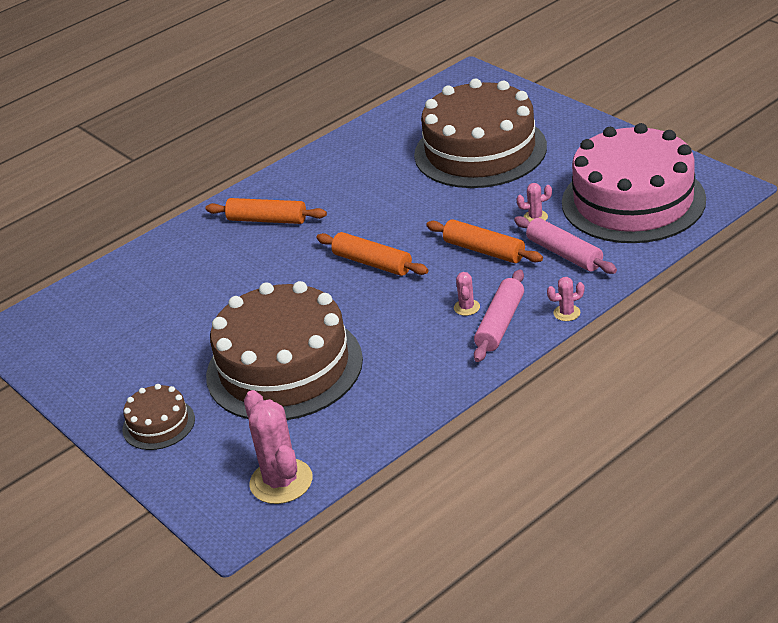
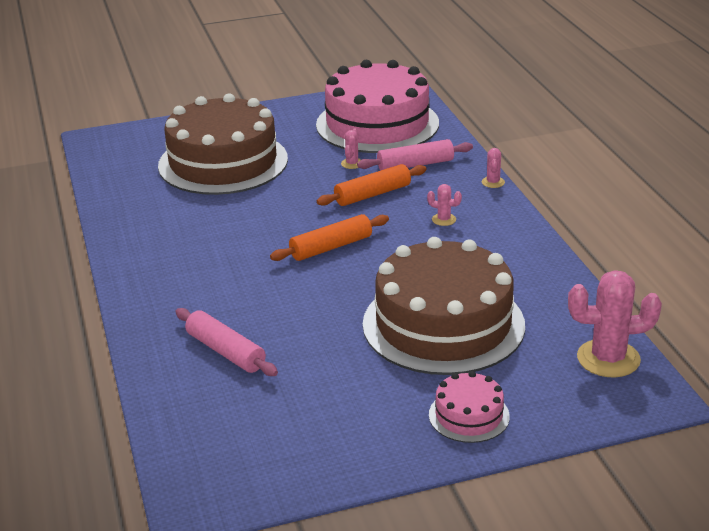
camera: 70 degrees left, 5 degrees down
(158, 424) = (469, 415): brown cake -> pink cake
(267, 220) = (191, 286): orange rolling pin -> none
(500, 324) = (480, 211): pink rolling pin -> pink rolling pin (226, 351)

